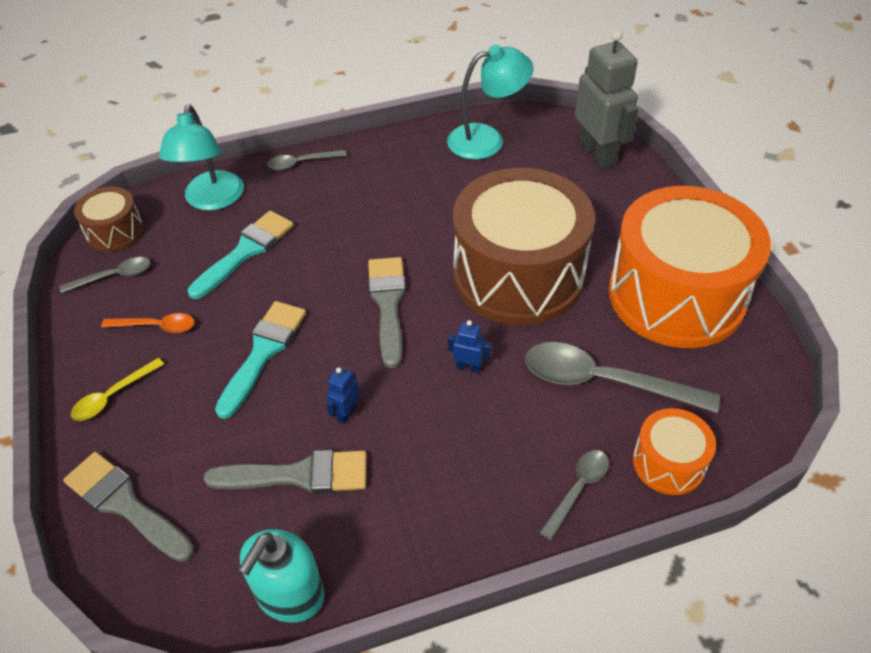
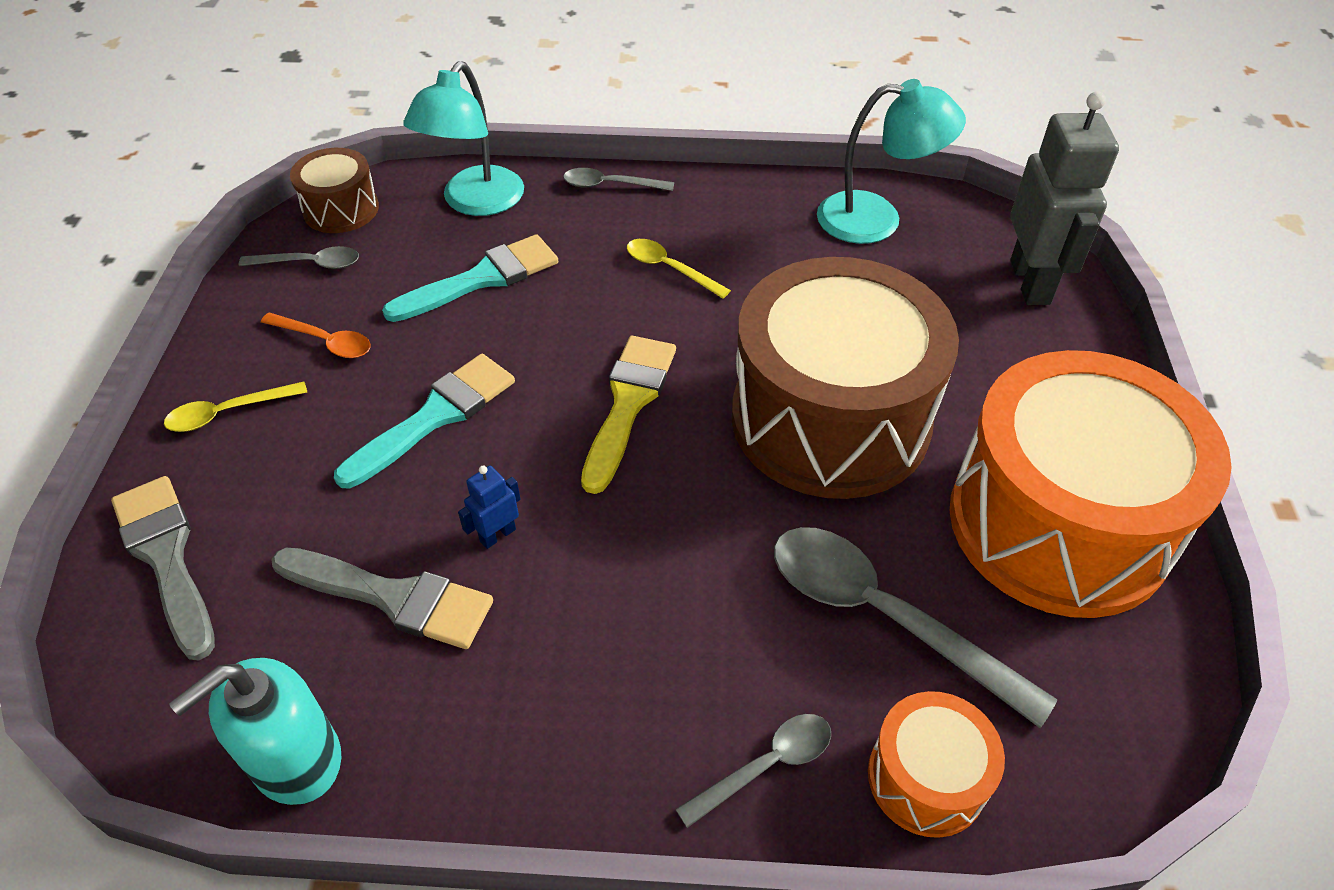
camera: 20 degrees right, 0 degrees up
(370, 209) = (669, 269): none -> yellow spoon
(388, 304) = (628, 403): grey brush -> yellow brush
(468, 367) = (694, 528): blue robot -> none

